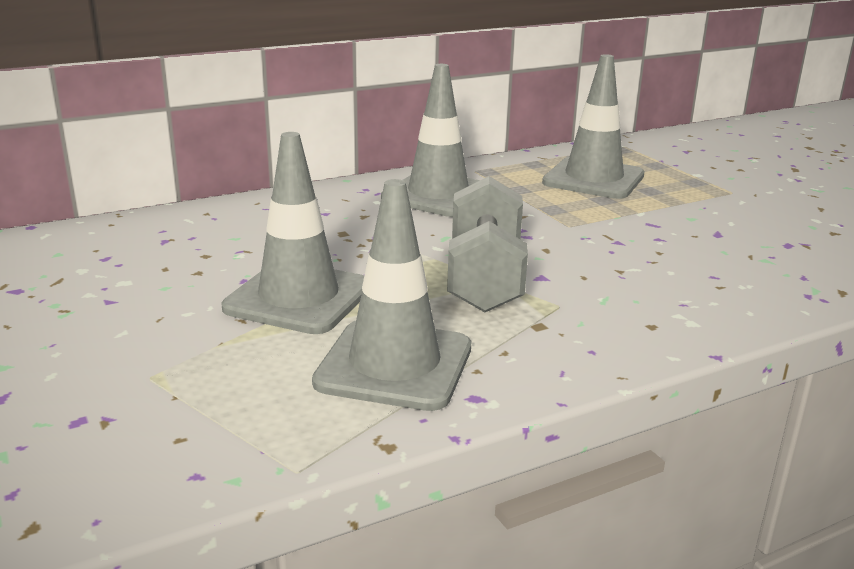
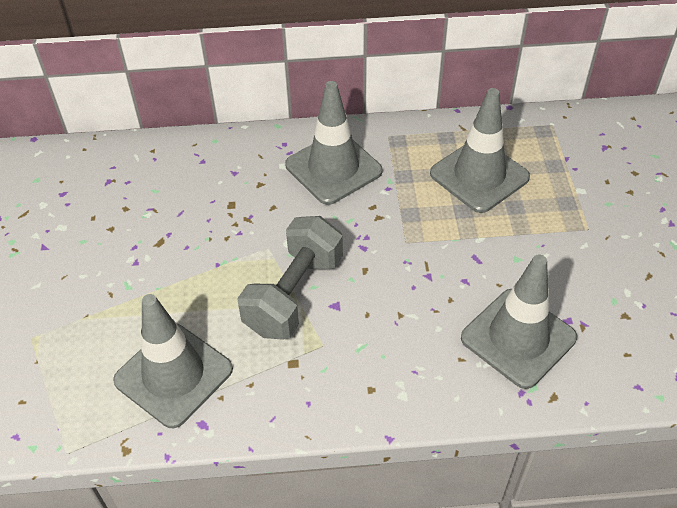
camera: 25 degrees right, 25 degrees up
(299, 298) = (157, 280): grey traffic cone -> grey traffic cone (518, 338)

